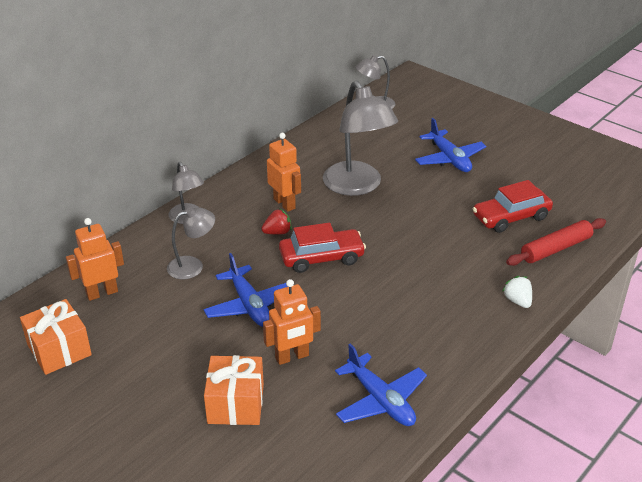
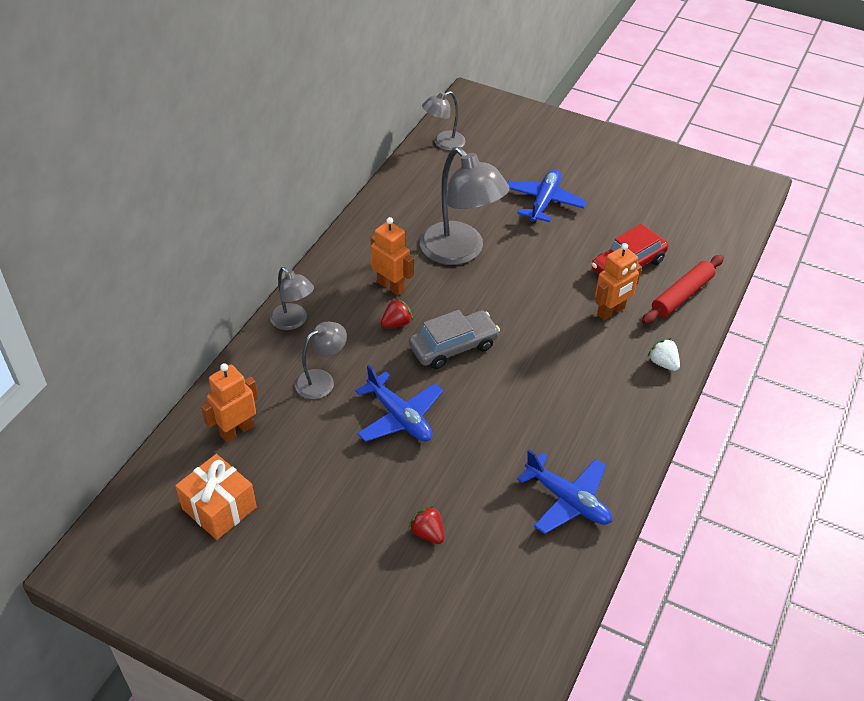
camera: 15 degrees left, 10 degrees up
(236, 404) = (428, 533): orange gift -> red strawberry
(292, 357) = (464, 469): orange robot -> orange robot (611, 312)
(321, 258) = (453, 346): red car -> grey car
(449, 159) = (544, 202): blue plane -> blue plane turned 120 degrees counterclockwise

